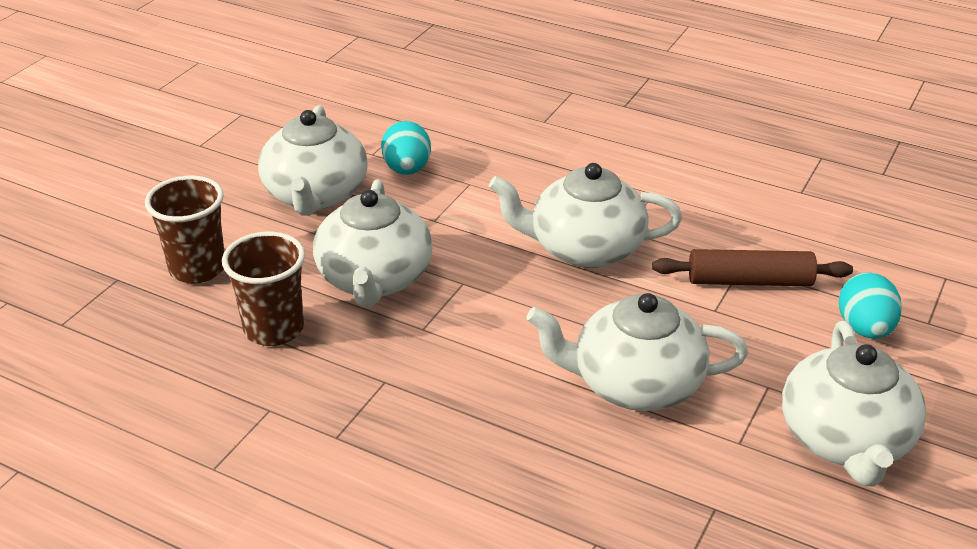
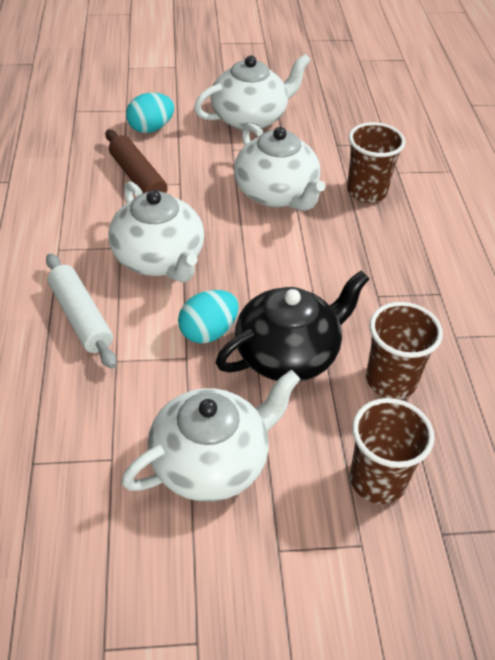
camera: 125 degrees left, 10 degrees up
(374, 279) = (288, 354): white teapot -> black teapot
(407, 170) = (123, 415): turquoise egg -> turquoise egg (208, 332)
(541, 180) = (81, 317): none -> white rolling pin
(575, 477) = (366, 192): none -> brown cup

